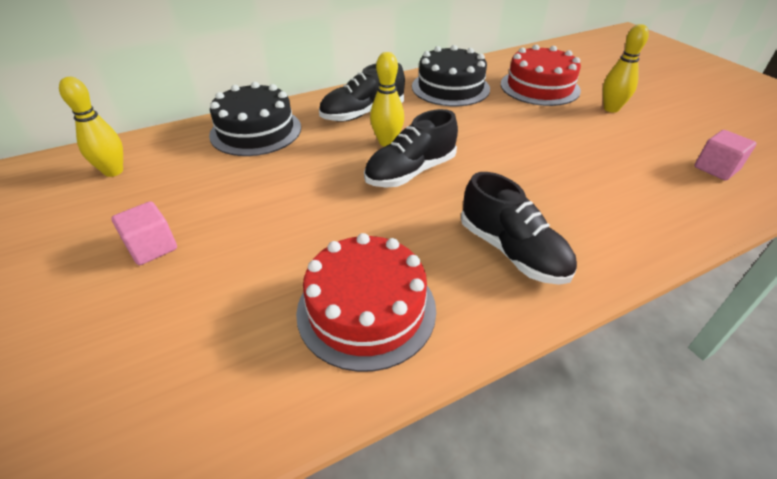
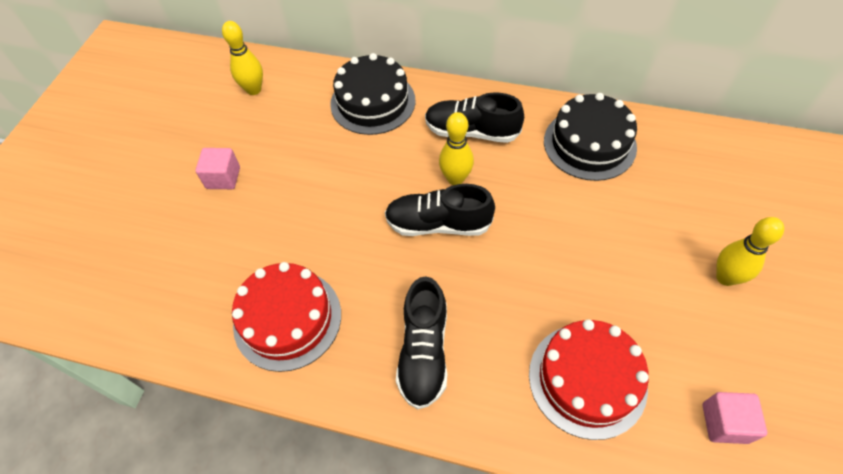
camera: 45 degrees right, 15 degrees up
(539, 87) = (686, 199): red cake -> red cake (587, 379)

